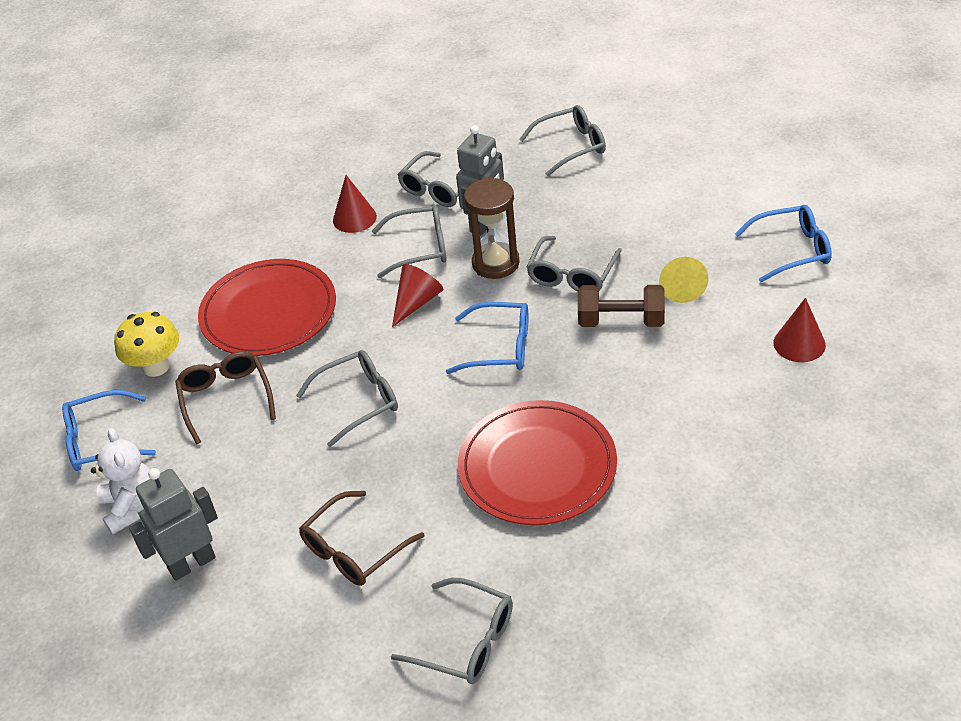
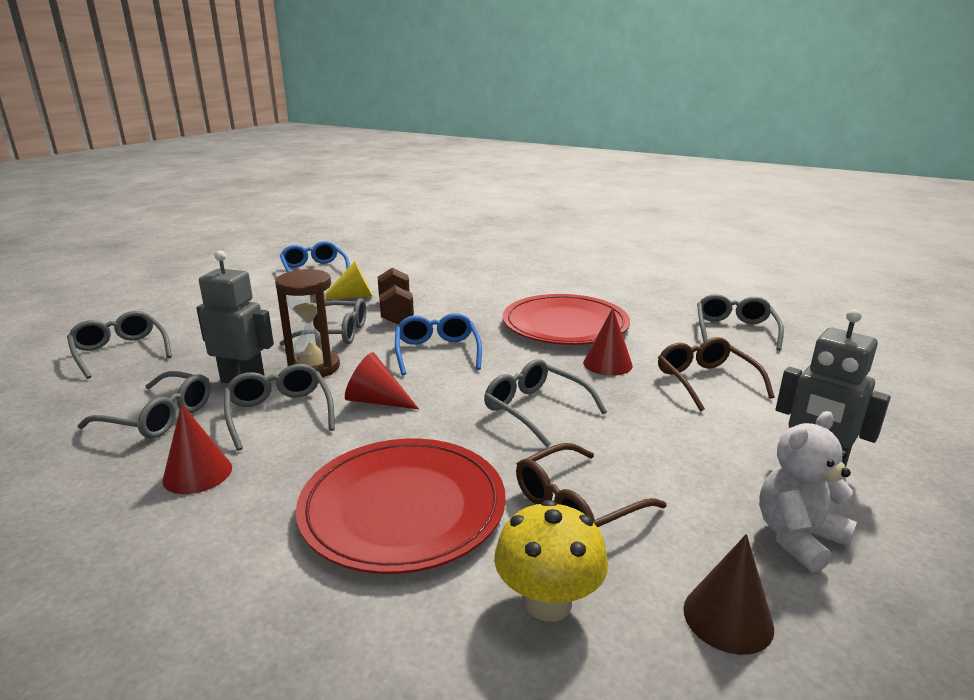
camera: 110 degrees left, 20 degrees down
(101, 440) = (728, 618): blue glasses -> brown cone
(354, 549) = (706, 381): brown glasses -> brown glasses turned 135 degrees counterclockwise
(799, 343) = (411, 265): red cone -> red cone (607, 364)

